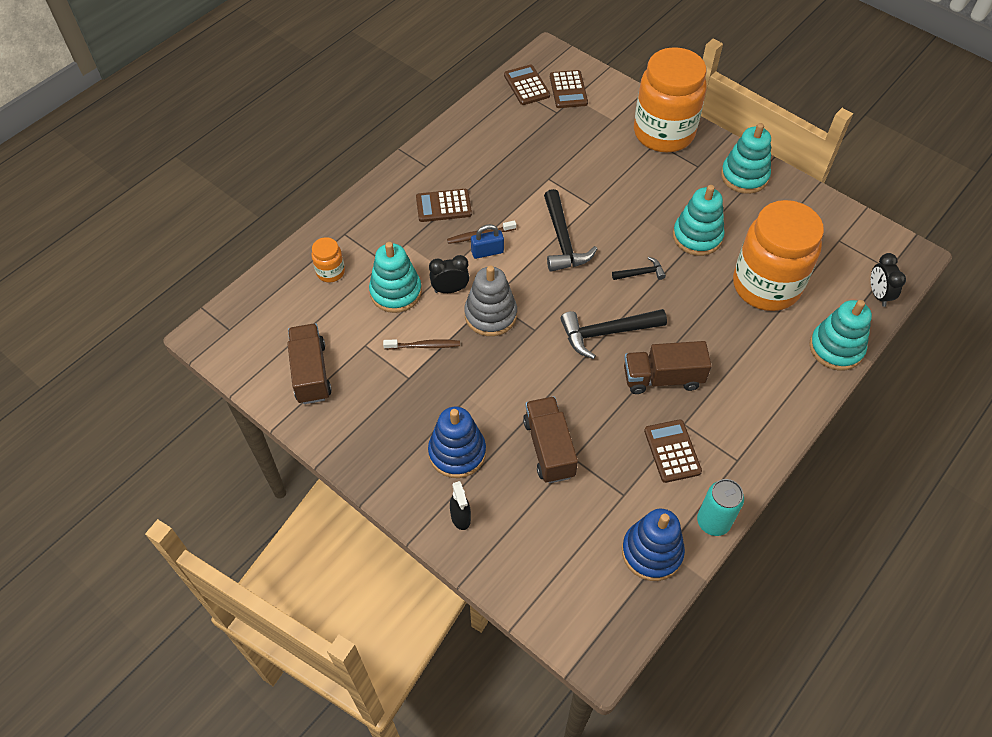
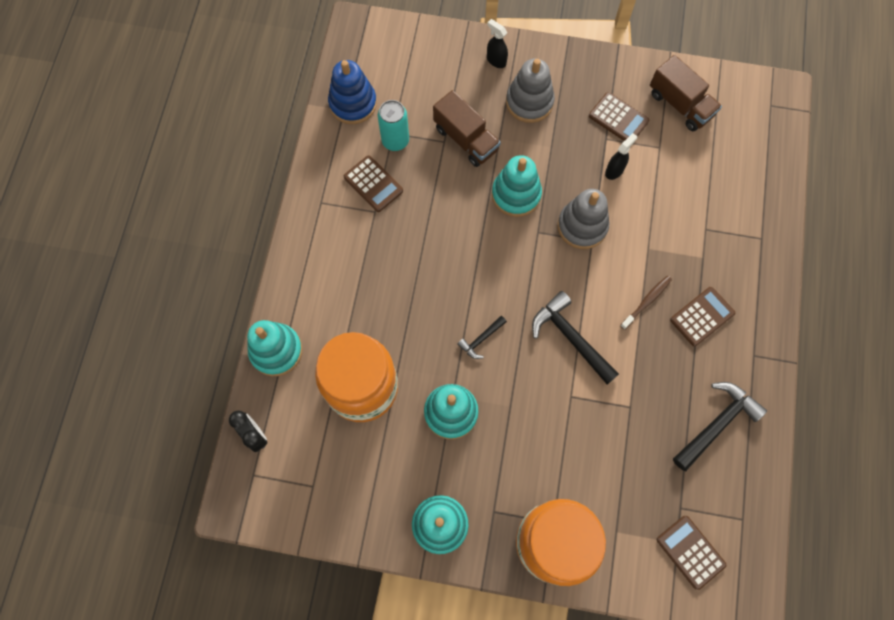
camera: 150 degrees right, 15 degrees up
(330, 272) = (740, 195): orange jar -> none
(396, 292) = (673, 206): turquoise stacking toy -> turquoise stacking toy (516, 194)
(424, 346) = (614, 171): brown toothbrush -> black spray bottle
(450, 289) = (632, 232): black clock -> none
(457, 452) = (529, 102): blue stacking toy -> grey stacking toy
(487, 252) = (628, 287): blue padlock -> none
(526, 85) = (738, 531): brown calculator -> brown calculator (618, 118)
(606, 333) = (478, 260): black hammer -> black hammer (717, 424)
(662, 378) = (410, 242): brown truck -> none
(713, 522) = (319, 146): turquoise can -> turquoise can (395, 140)

